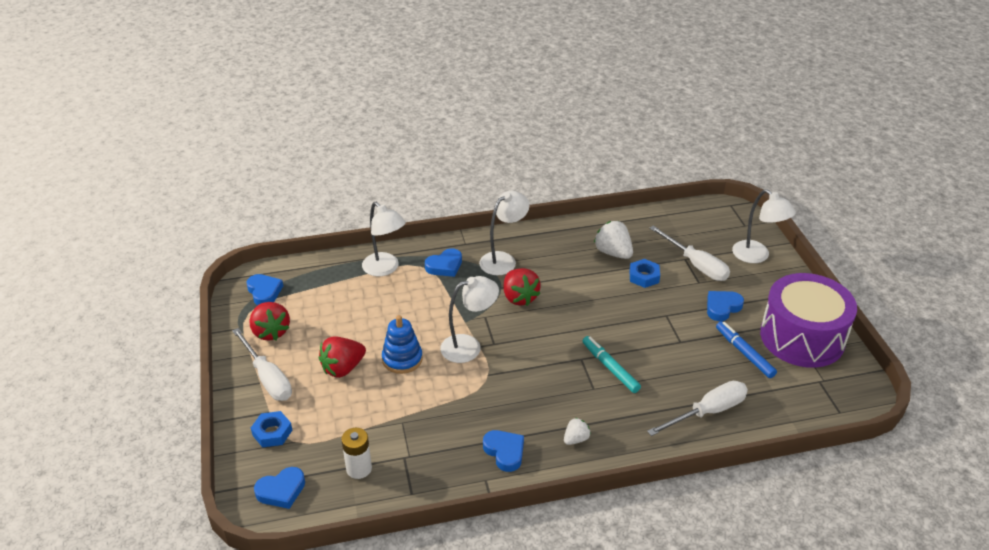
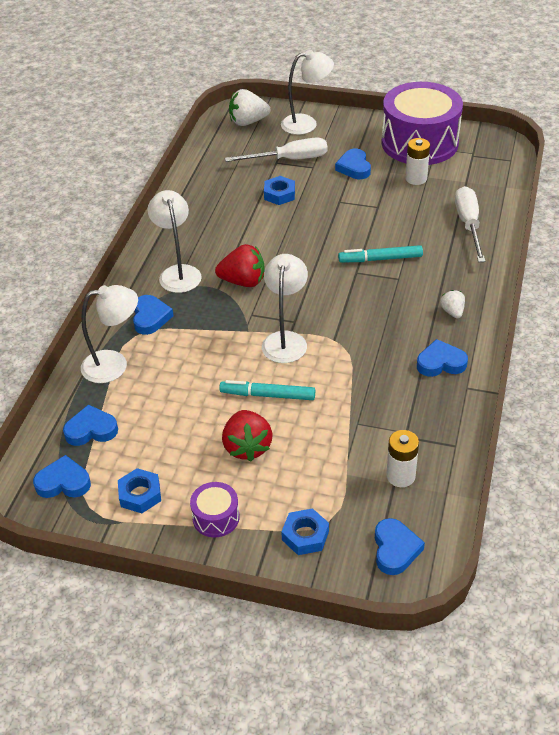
camera: 60 degrees left, 5 degrees up
(267, 378) = (216, 517): white screwdriver -> purple drum
(271, 332) = (140, 494): red strawberry -> blue nut
(317, 284) = (91, 430): none -> blue heart
(402, 359) = (267, 395): blue stacking toy -> turquoise marker
(613, 253) = (231, 199): white strawberry -> white strawberry (248, 122)
(744, 353) = (416, 178): blue marker -> white battery

